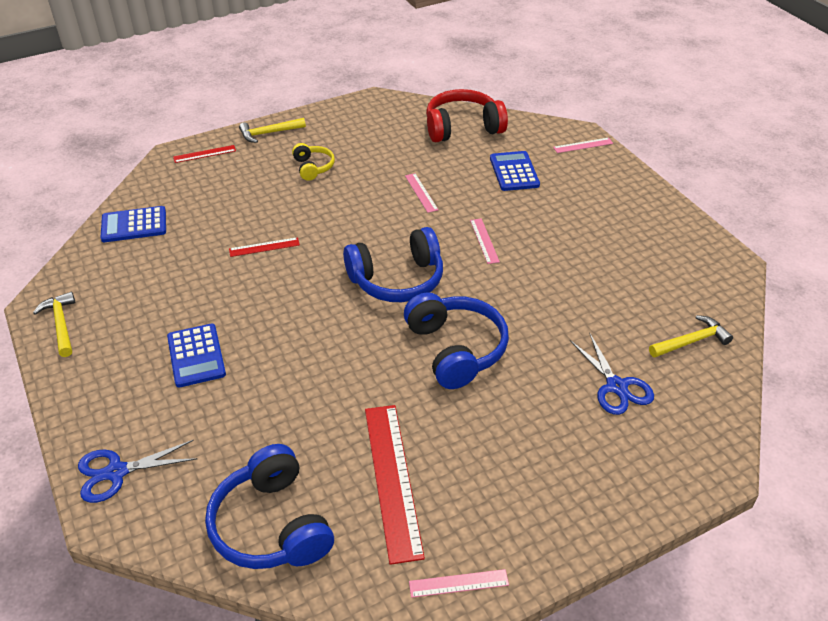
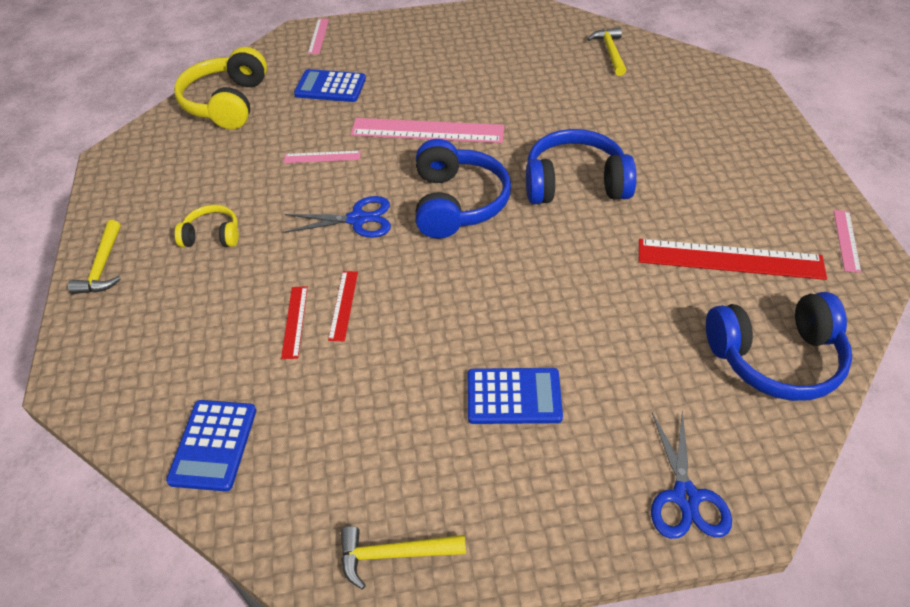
camera: 70 degrees left, 5 degrees up
(204, 154) = (97, 343): red ruler -> red ruler (295, 321)
(462, 128) = (227, 103): red headphones -> yellow headphones
(484, 241) = (427, 131): pink ruler -> pink ruler, size x2.06
(616, 386) = (649, 102): blue scissors -> blue scissors (357, 219)

